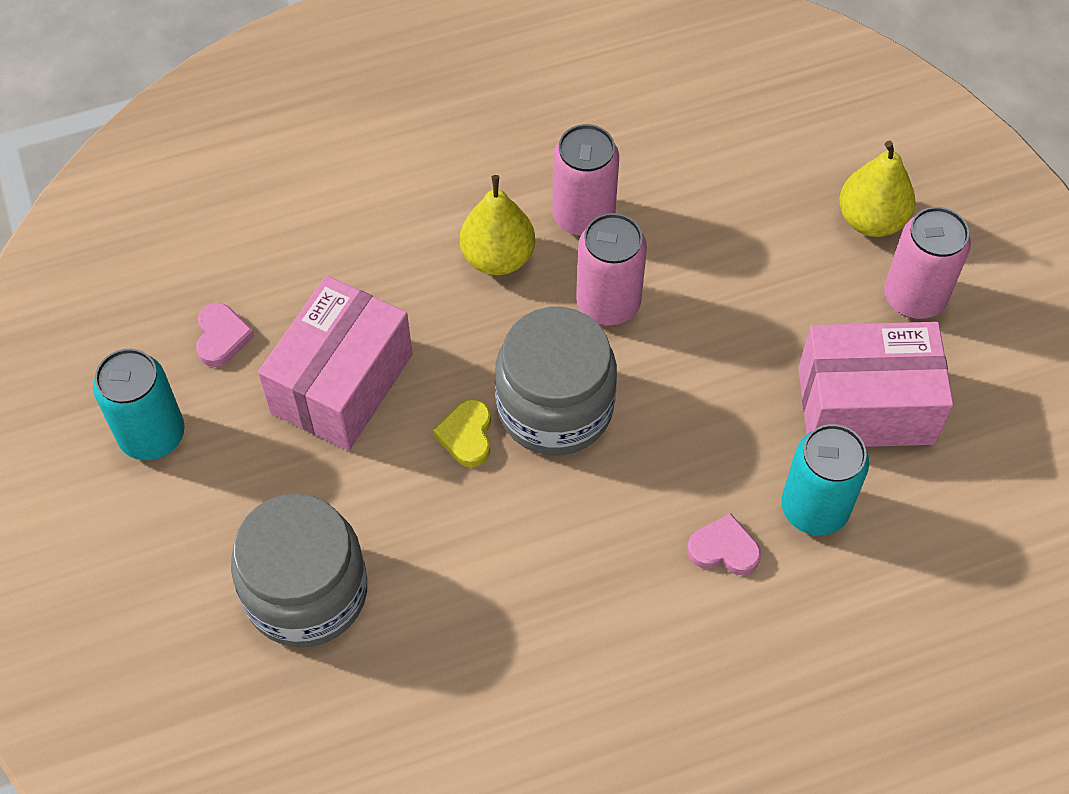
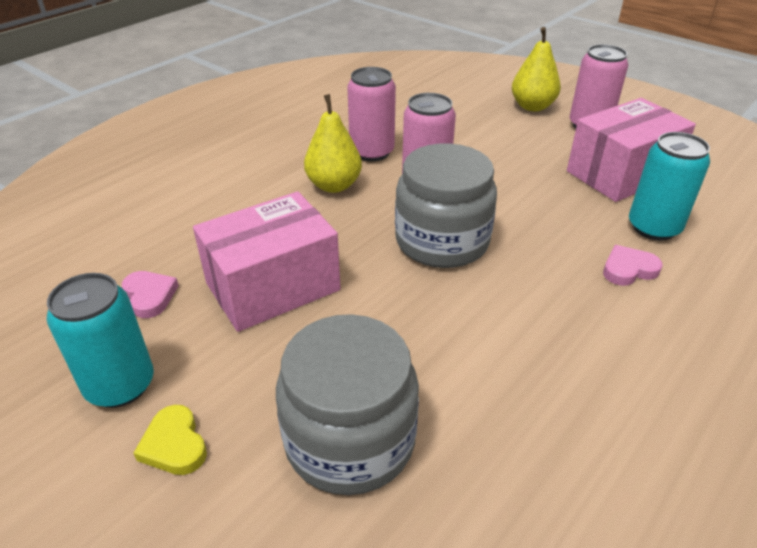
camera: 30 degrees left, 20 degrees down
(342, 383) = (273, 286): pink box -> pink box turned 60 degrees clockwise
(467, 435) = (395, 279): yellow heart -> yellow heart (174, 444)

